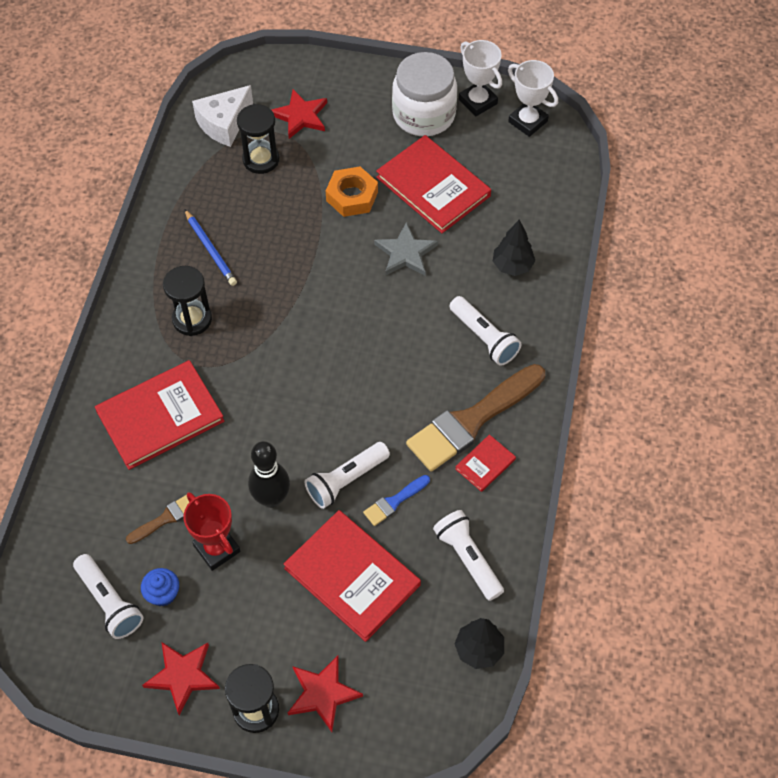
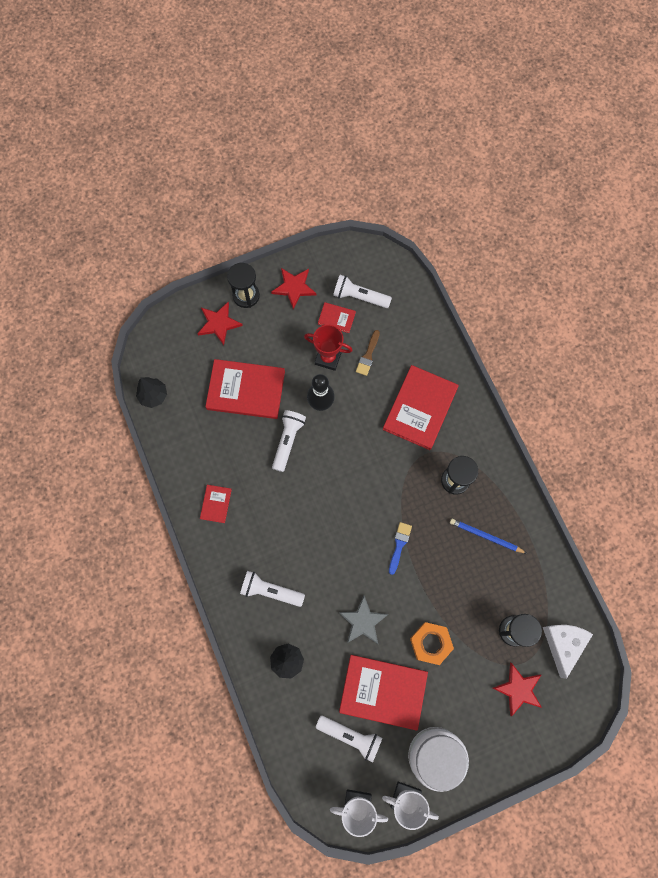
camera: 145 degrees right, 15 degrees up
(163, 593) = (336, 318): blue cupcake -> red book
(394, 502) = (252, 446): blue brush -> blue brush (399, 545)
(468, 559) = (190, 440): white flashlight -> white flashlight (350, 736)
(472, 420) = (241, 527): brown brush -> none

